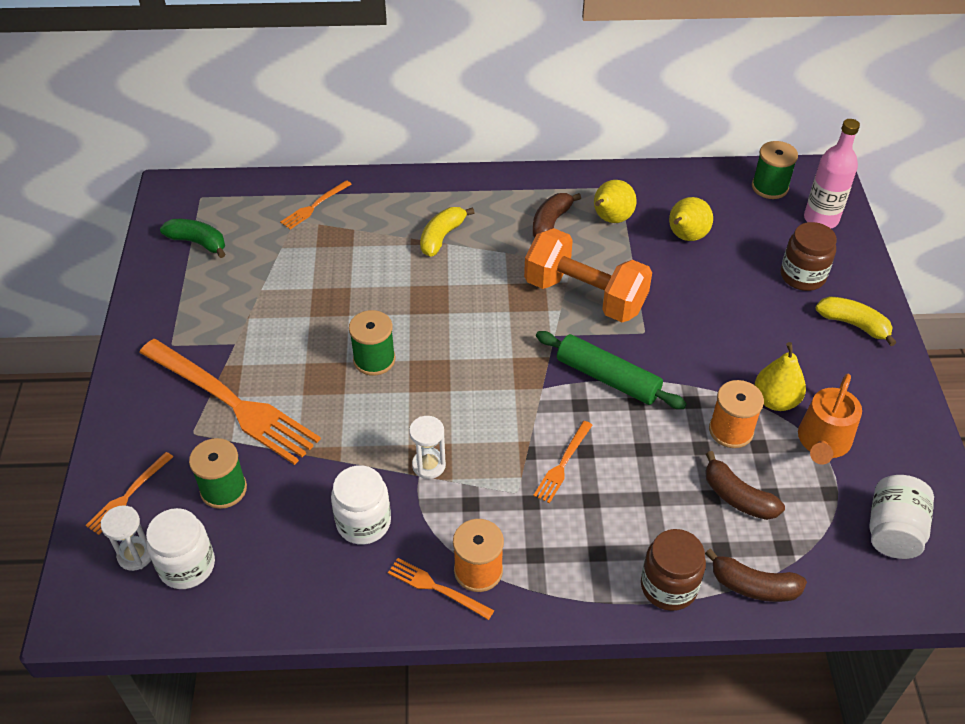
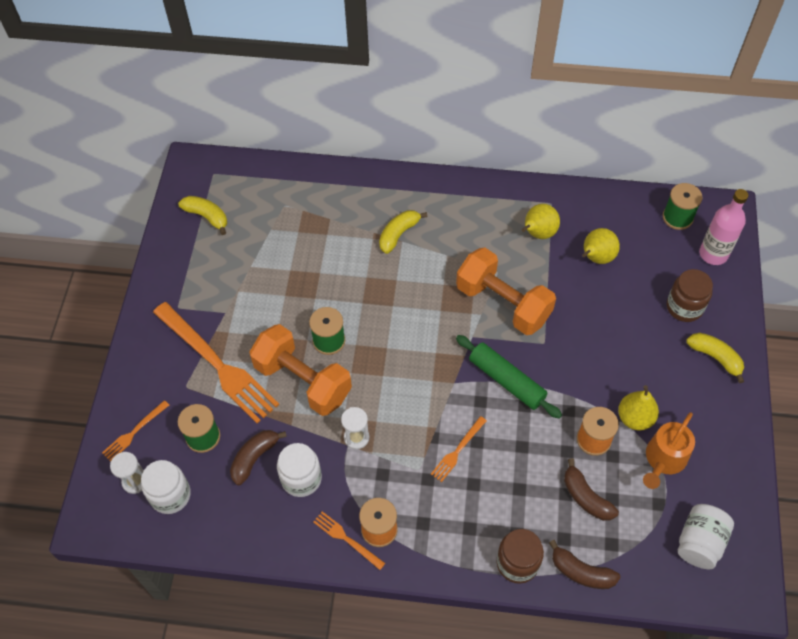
camera: 10 degrees right, 10 degrees up
(198, 242) = (207, 216): green banana -> yellow banana
(314, 206) = (302, 193): orange fork -> none
(348, 408) = (303, 381): none -> orange dumbbell
(550, 223) = (488, 231): brown banana -> brown banana (254, 458)

